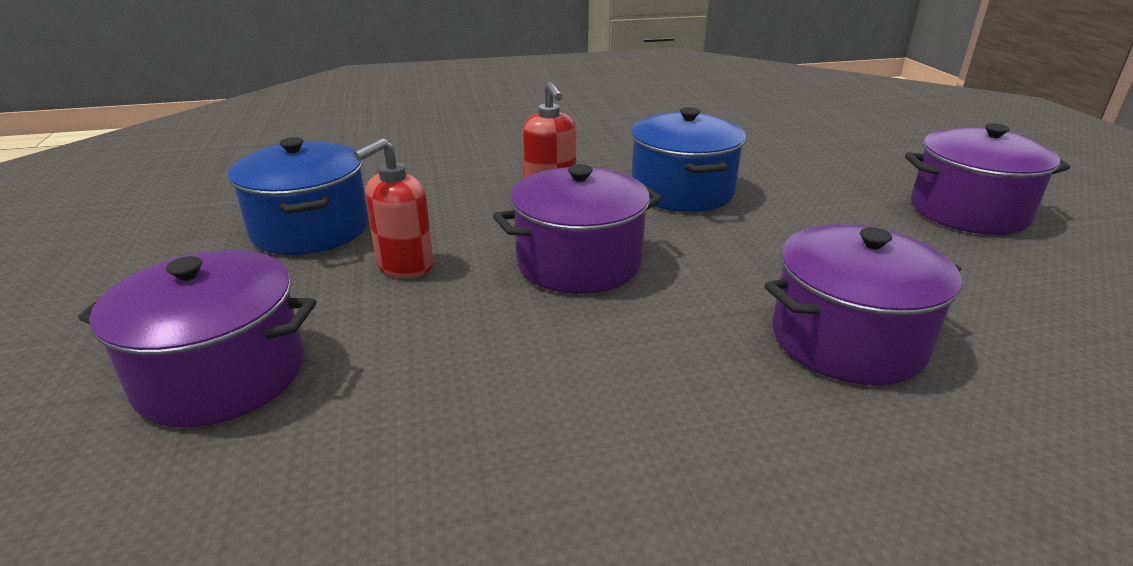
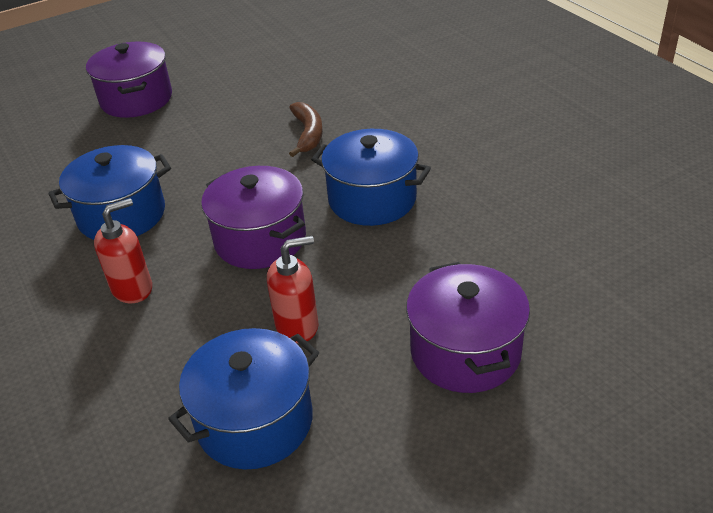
camera: 105 degrees left, 10 degrees up
(405, 266) = (297, 326): red soap dispenser -> red soap dispenser turned 45 degrees counterclockwise
(614, 370) = (372, 199): none -> blue pot
(847, 340) = (308, 134): purple pot -> brown banana

